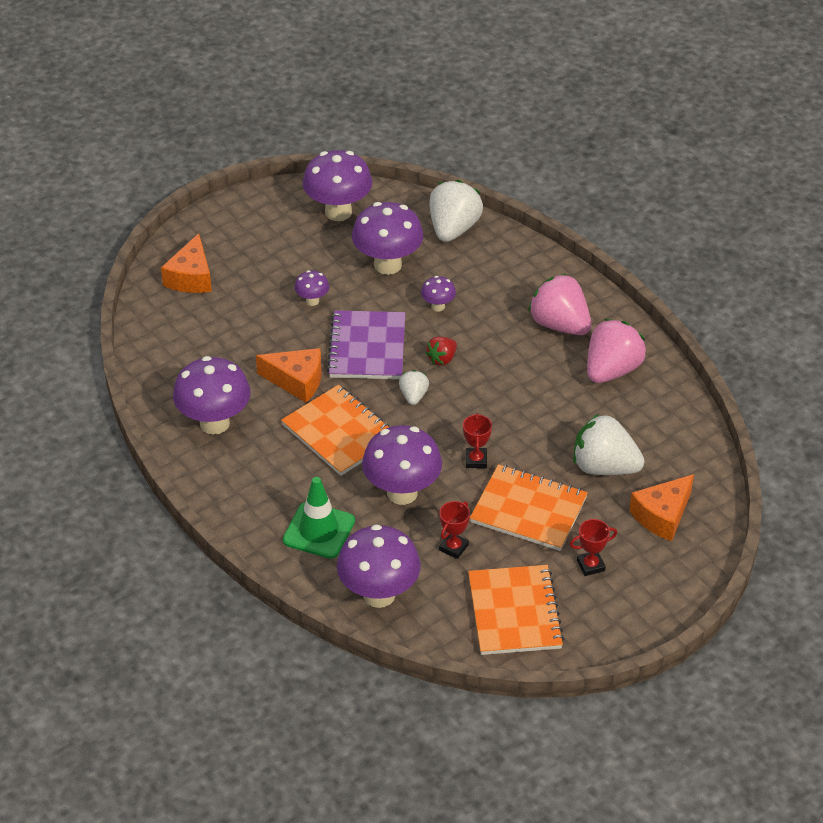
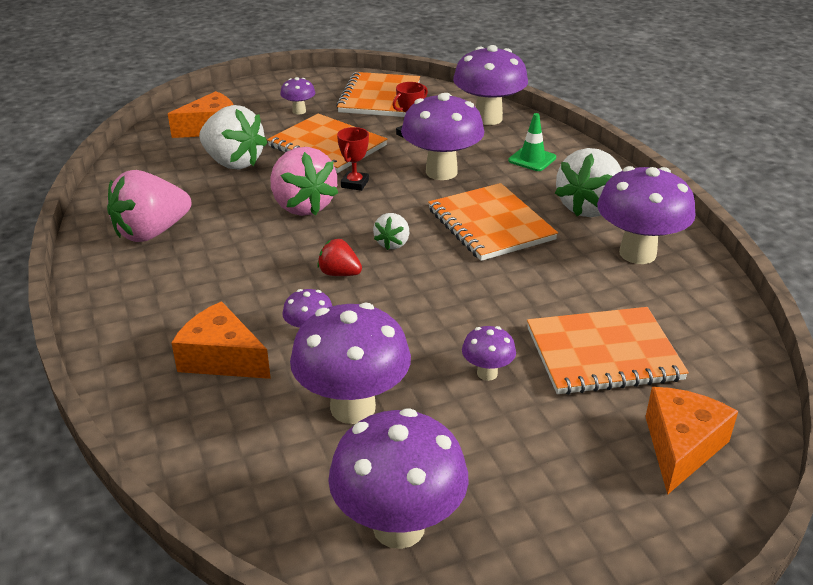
camera: 165 degrees left, 10 degrees down
(238, 328) = (603, 354): none -> orange notebook
(296, 381) = (530, 279): orange cheese -> orange cheese (222, 358)
(319, 530) = (532, 159): green traffic cone -> green traffic cone, size x0.65
(367, 347) = (428, 301): purple notebook -> none
(442, 359) = (339, 273): red strawberry -> red strawberry turned 120 degrees counterclockwise
(453, 229) = (215, 450): white strawberry -> white strawberry (589, 208)
(560, 325) = (168, 286): pink strawberry -> pink strawberry (302, 206)
(590, 565) = (299, 111): red trophy -> purple mushroom

